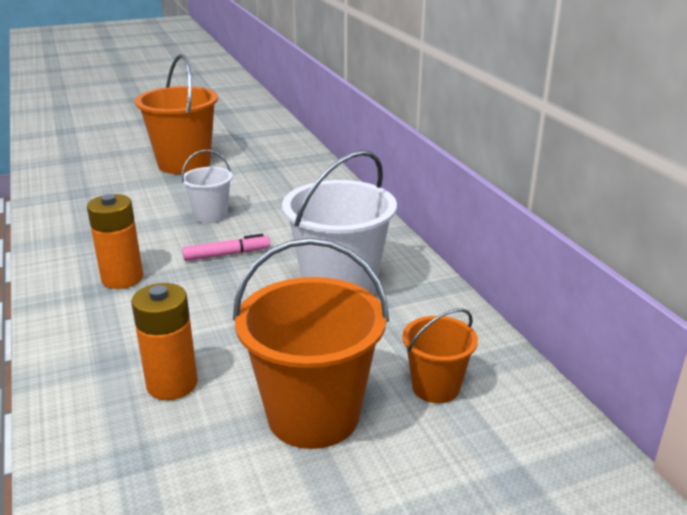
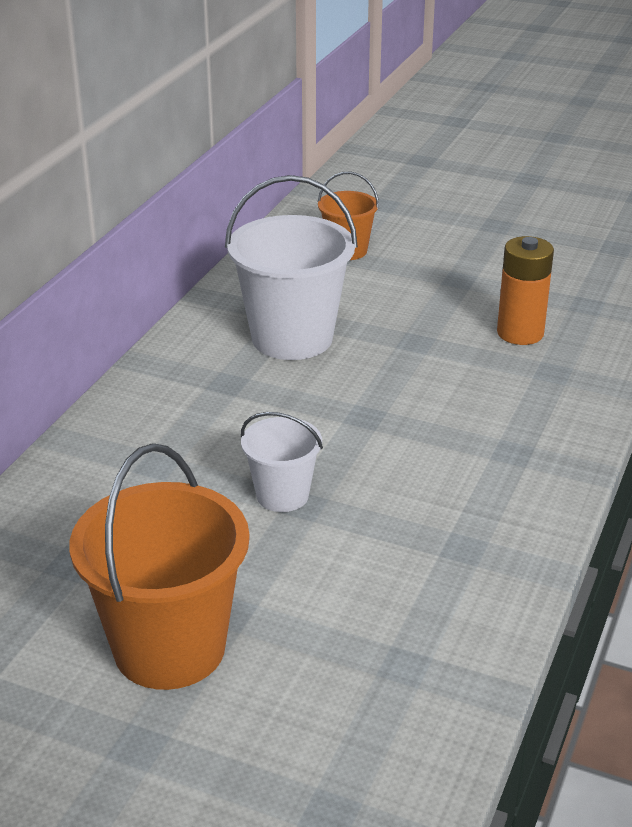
camera: 135 degrees left, 5 degrees up
(122, 278) = (476, 452): orange battery -> none
(227, 254) = (339, 426): pink marker -> none
(313, 415) = (446, 273): orange bucket -> none

